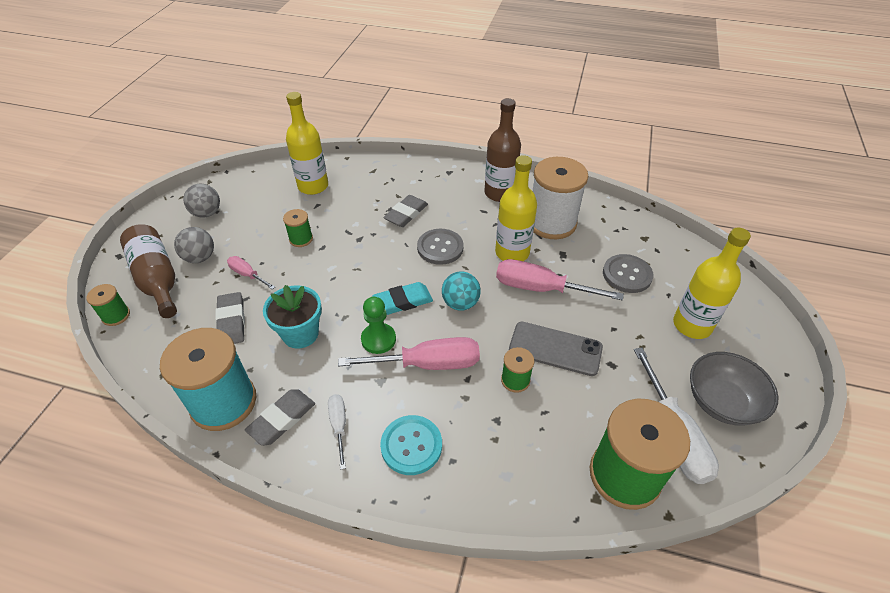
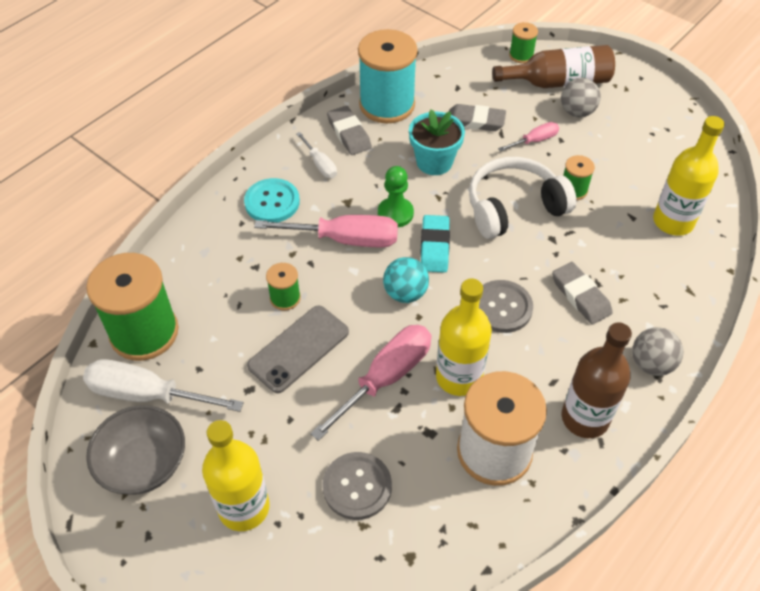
camera: 115 degrees right, 5 degrees up
(207, 213) = (651, 125): grey ball -> grey ball (651, 364)
(336, 267) = (514, 207): none -> white headphones
(339, 426) = (320, 164): white screwdriver -> white screwdriver turned 45 degrees clockwise
(427, 364) = (345, 239): pink screwdriver -> pink screwdriver turned 105 degrees counterclockwise

